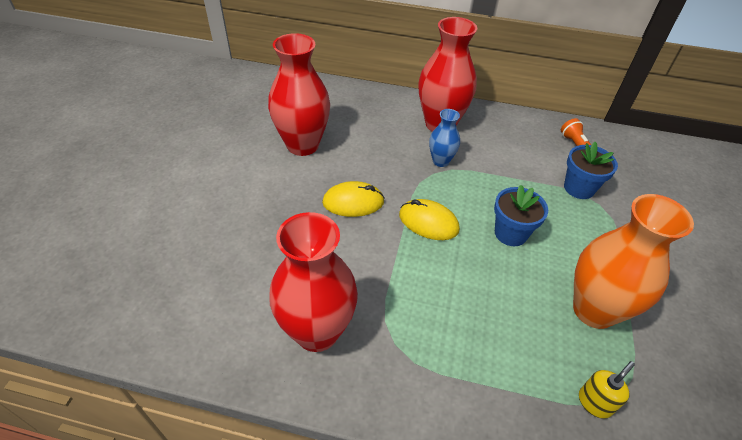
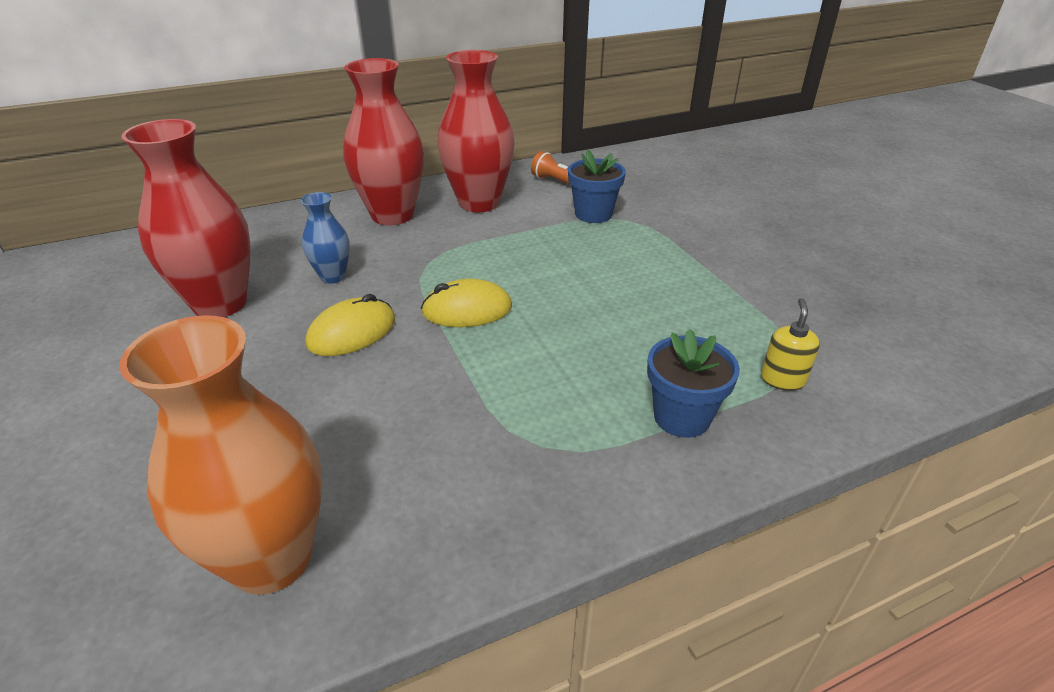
camera: 35 degrees left, 10 degrees down
(317, 331) = (432, 491): red vase -> red vase (479, 203)
(440, 161) = (426, 248): blue vase -> blue vase (333, 276)
(510, 233) = (566, 279): blue flower pot -> blue flower pot (682, 417)
(594, 310) = (705, 305): orange vase -> orange vase (271, 559)

